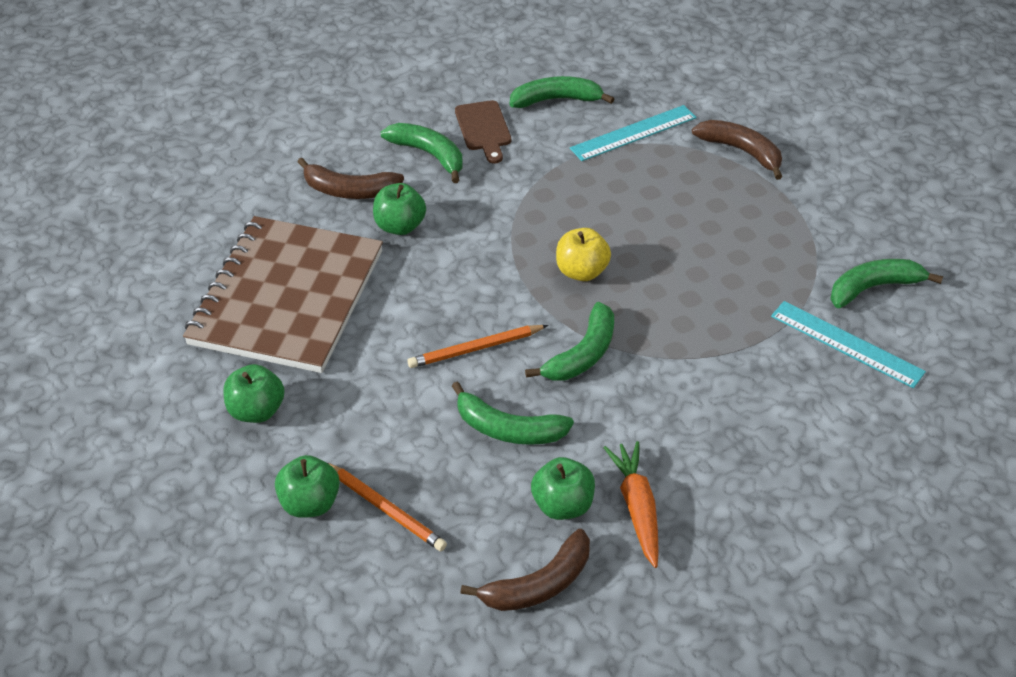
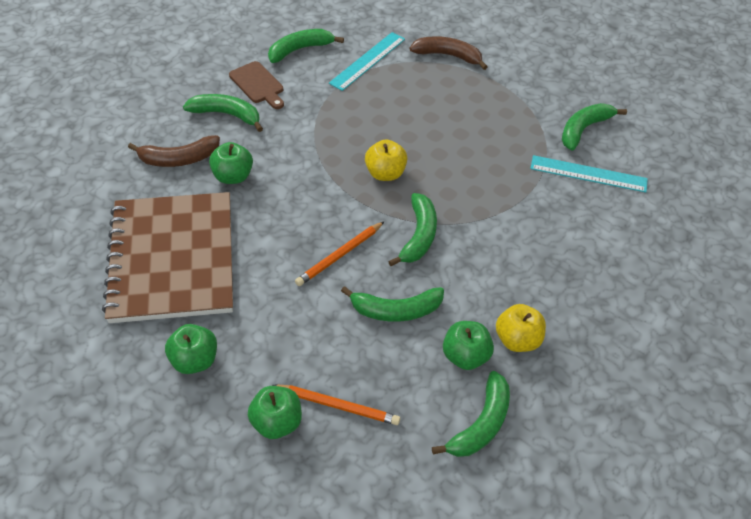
camera: 25 degrees left, 5 degrees up
(539, 584) = (481, 424): brown banana -> green banana
(637, 508) = (517, 339): orange carrot -> yellow apple

